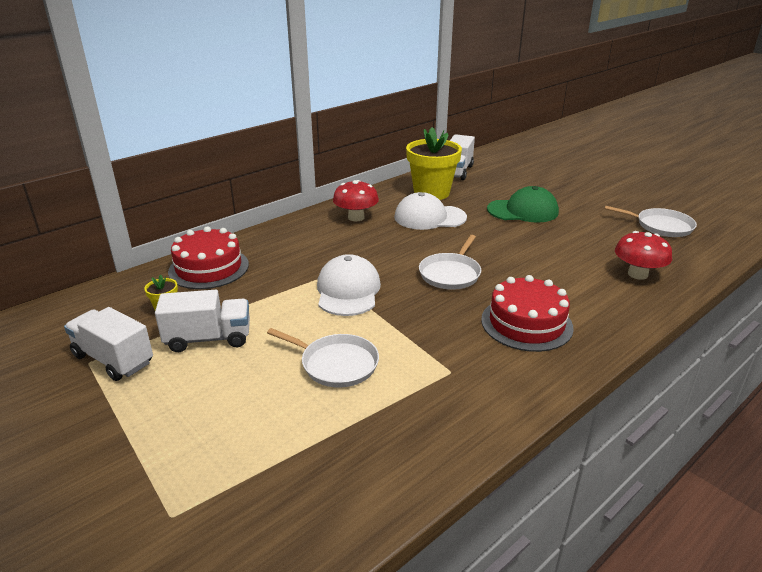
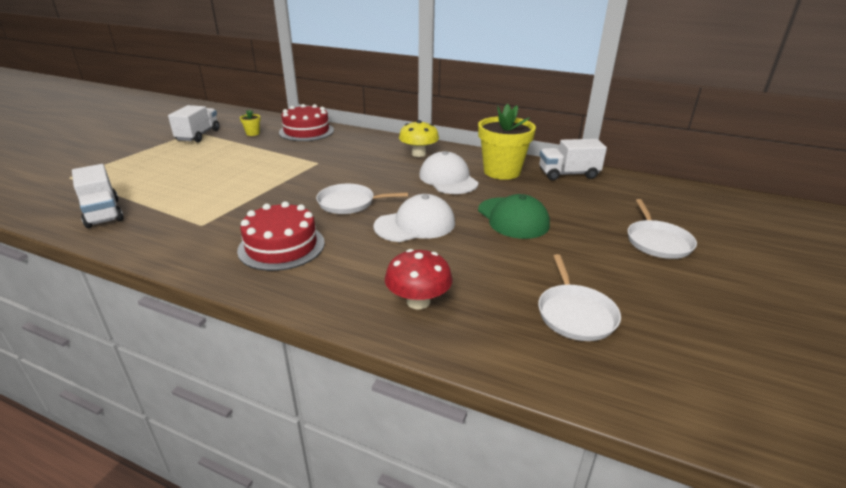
camera: 65 degrees right, 0 degrees up
(208, 338) = (224, 149): white truck -> white truck (103, 213)
(336, 364) = (204, 186): white pan -> white pan (657, 241)
(348, 291) = (299, 173): white cap -> white cap (415, 224)
(356, 217) = (418, 154): red mushroom -> yellow mushroom

